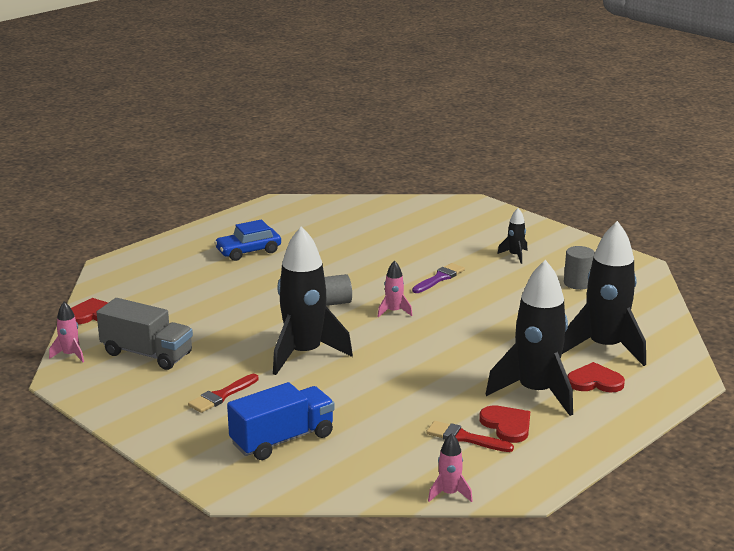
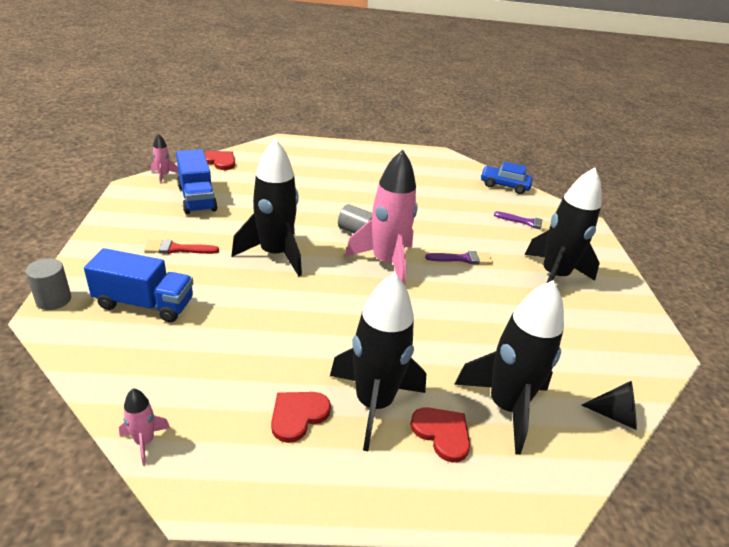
camera: 40 degrees right, 10 degrees up
(147, 354) = (197, 198): grey truck -> blue truck
(248, 251) = (369, 172): blue car -> blue car (504, 185)
(394, 311) = (386, 262): pink rocket -> pink rocket, size x2.31
(438, 226) = (527, 222): none -> purple brush
(464, 438) = (248, 400): red brush -> none
(507, 425) = (298, 415): red heart -> red heart turned 150 degrees counterclockwise
(515, 255) = (554, 276): black rocket -> black rocket, size x2.31
(577, 283) = (574, 331): grey cylinder -> grey cylinder (54, 300)
(662, 316) = (615, 415): none -> black cone

